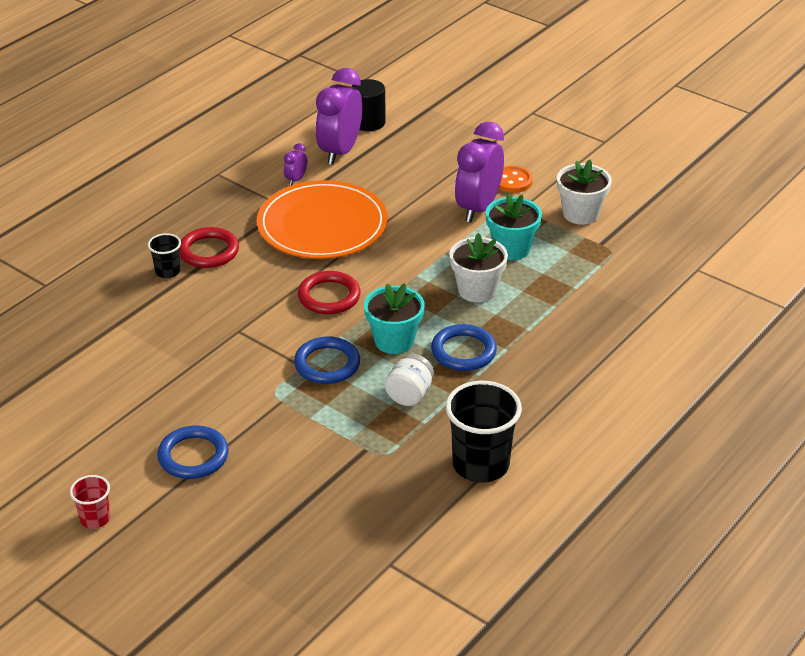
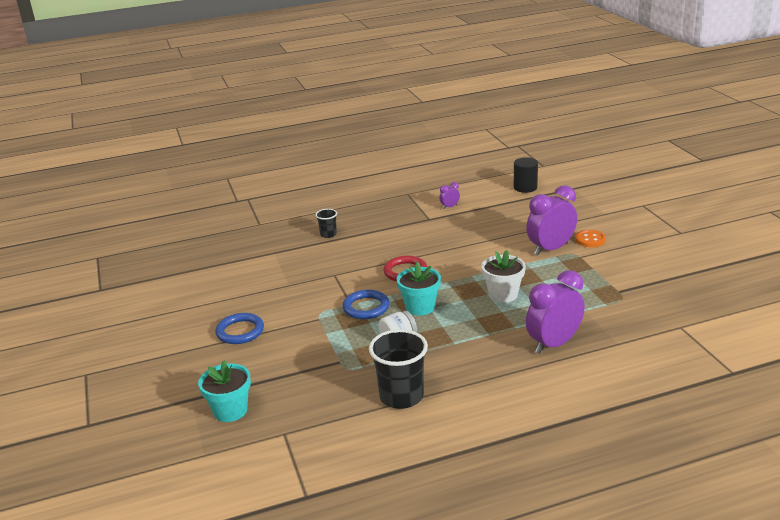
camera: 35 degrees right, 10 degrees down
(95, 519) = (156, 345): red cup -> none
(209, 251) = (361, 230): red ring -> none
(322, 225) = (441, 233): orange plate -> none
(340, 152) = (491, 199): purple clock -> purple clock (553, 344)
(463, 351) = (458, 326): blue ring -> none
(511, 248) = (551, 277): turquoise flower pot -> turquoise flower pot (230, 410)
(580, 214) = (621, 270): white flower pot -> none

